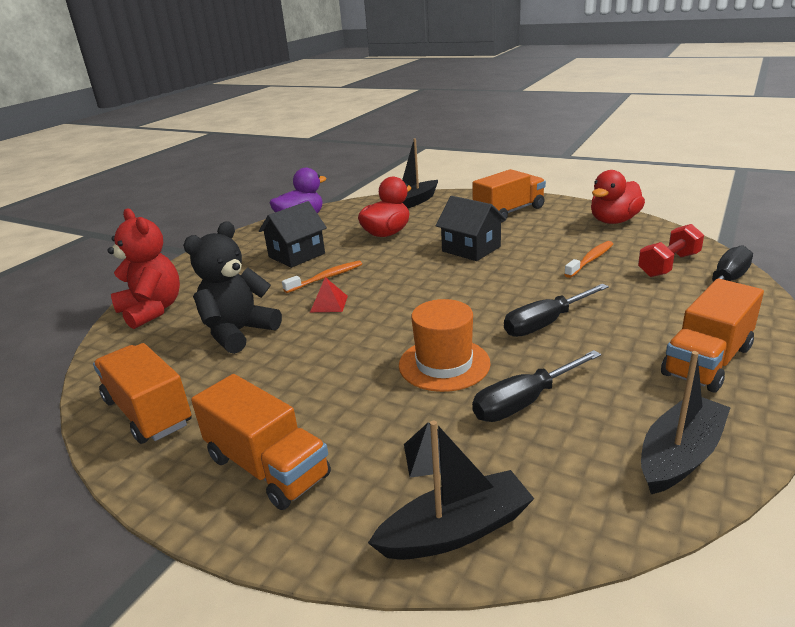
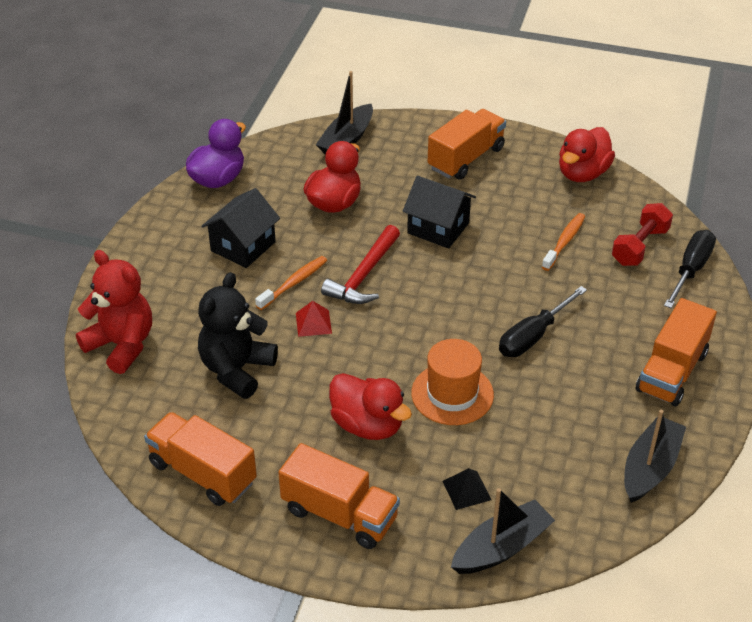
camera: 15 degrees left, 15 degrees up
(341, 384) = (367, 425): none -> red duck
(391, 275) = (364, 275): none -> red hammer
(524, 402) = (529, 429): black screwdriver -> none

